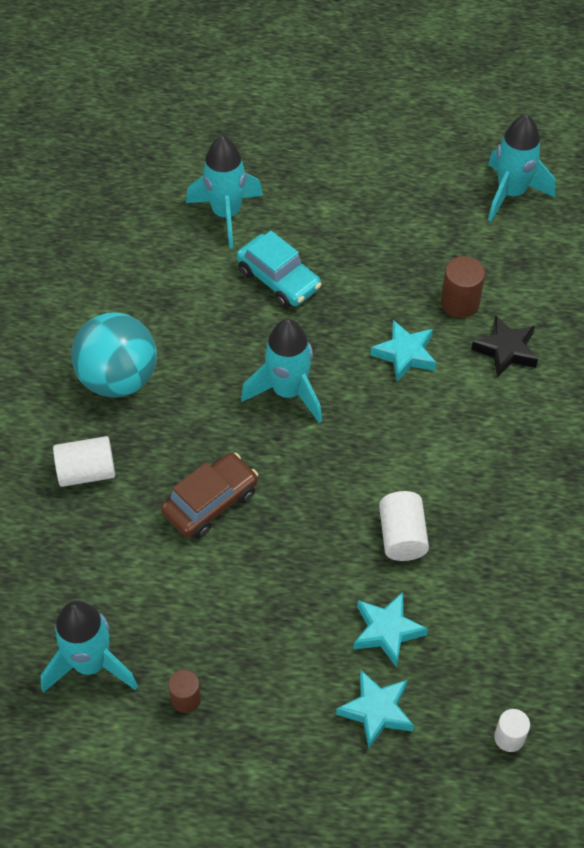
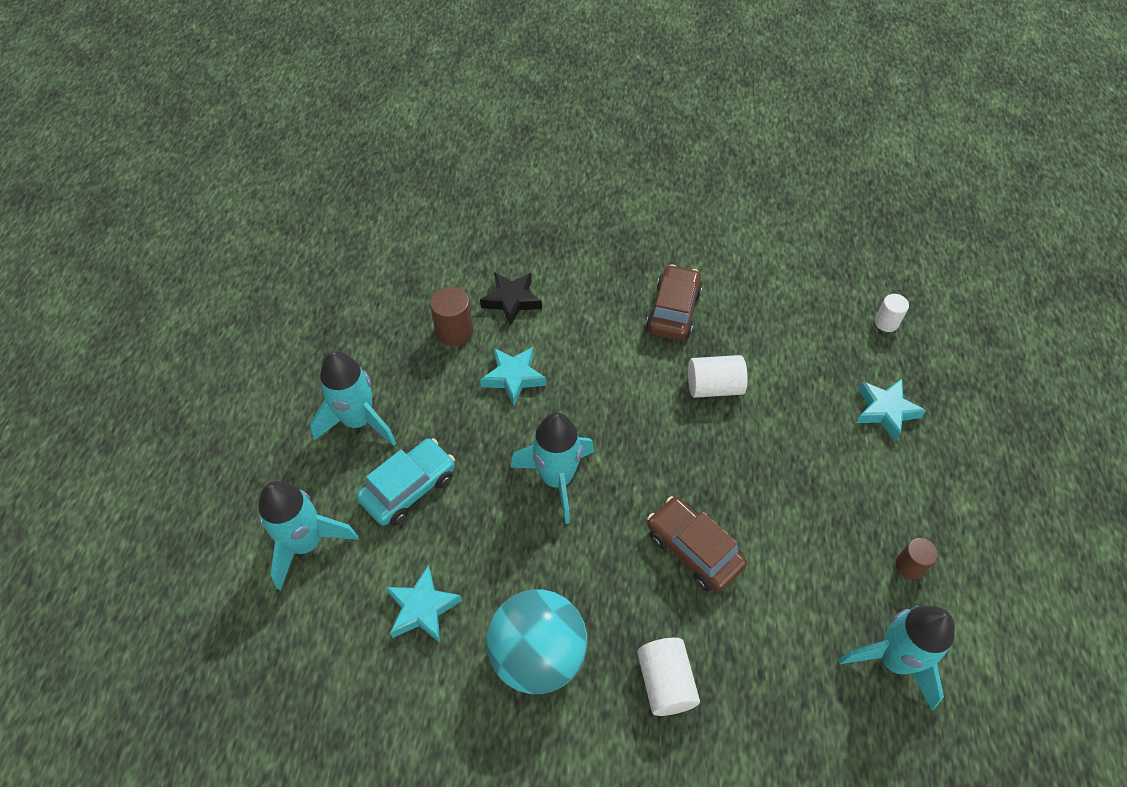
camera: 90 degrees left, 0 degrees up
(387, 631) = (809, 401): turquoise star -> turquoise star (422, 608)
(506, 503) = (673, 311): none -> brown car
(511, 193) = (324, 284): turquoise rocket -> turquoise rocket (359, 421)

